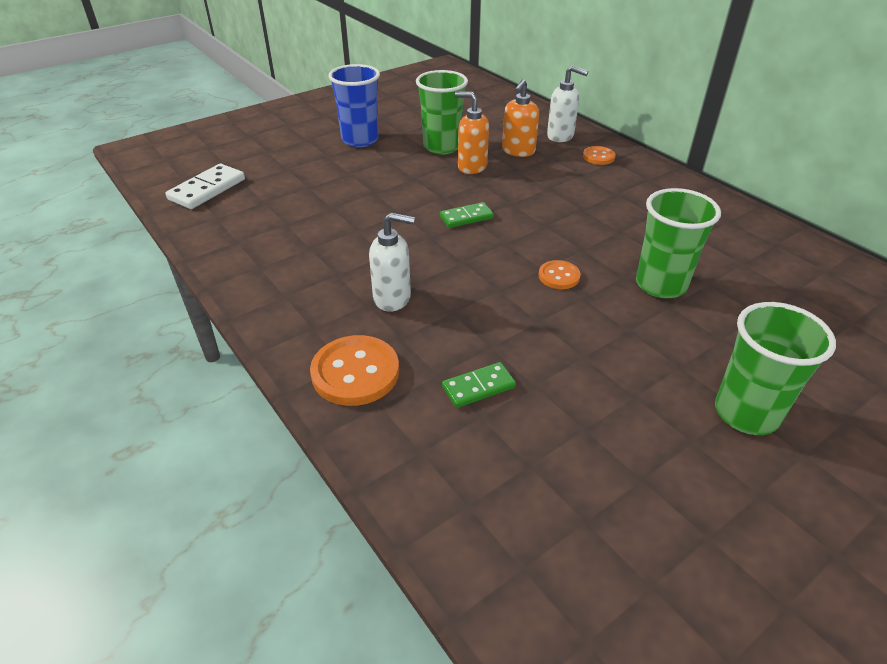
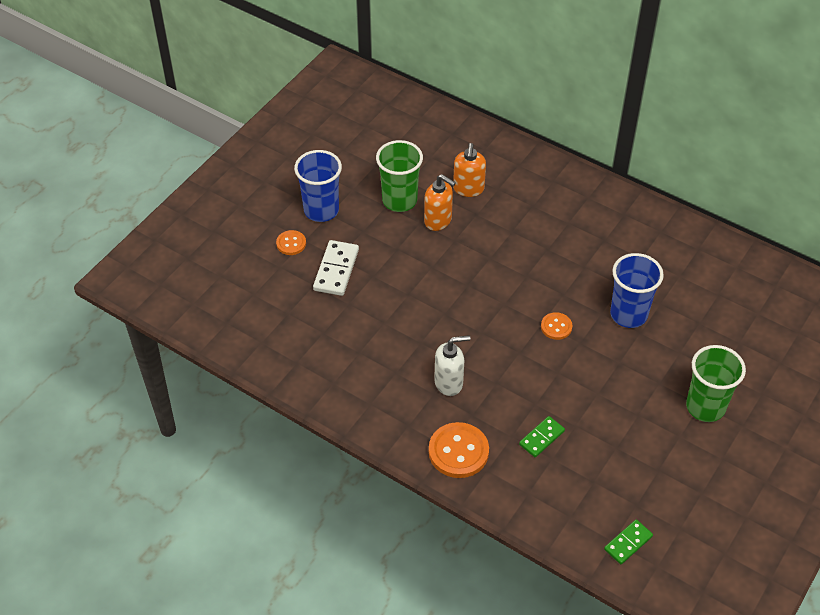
camera: 20 degrees left, 10 degrees up
(207, 189) = (228, 312): white domino -> white domino (336, 270)
(466, 217) = (462, 284): green domino -> green domino (628, 543)
(471, 167) = (438, 221): orange soap dispenser -> orange soap dispenser turned 150 degrees counterclockwise
(560, 136) = (496, 157): white soap dispenser -> none
(598, 157) = (538, 178): orange button -> orange button (291, 243)
(660, 285) = (628, 314): green cup -> blue cup

